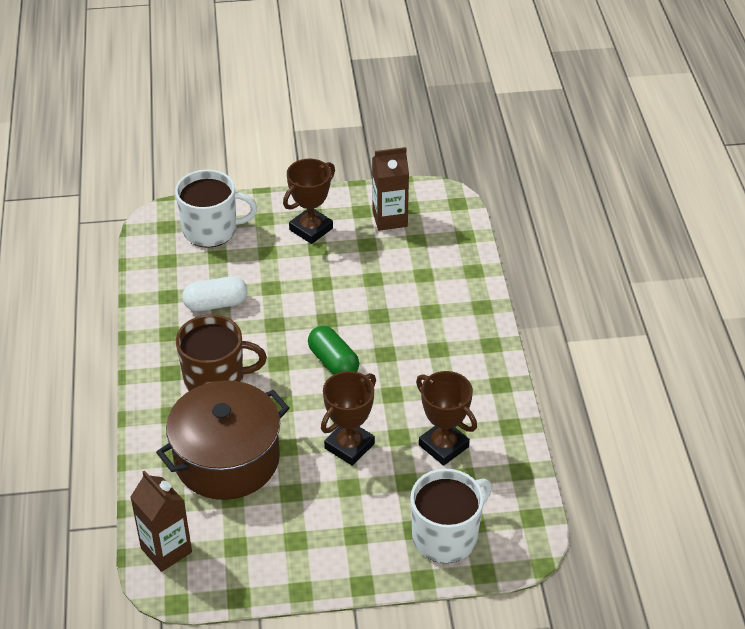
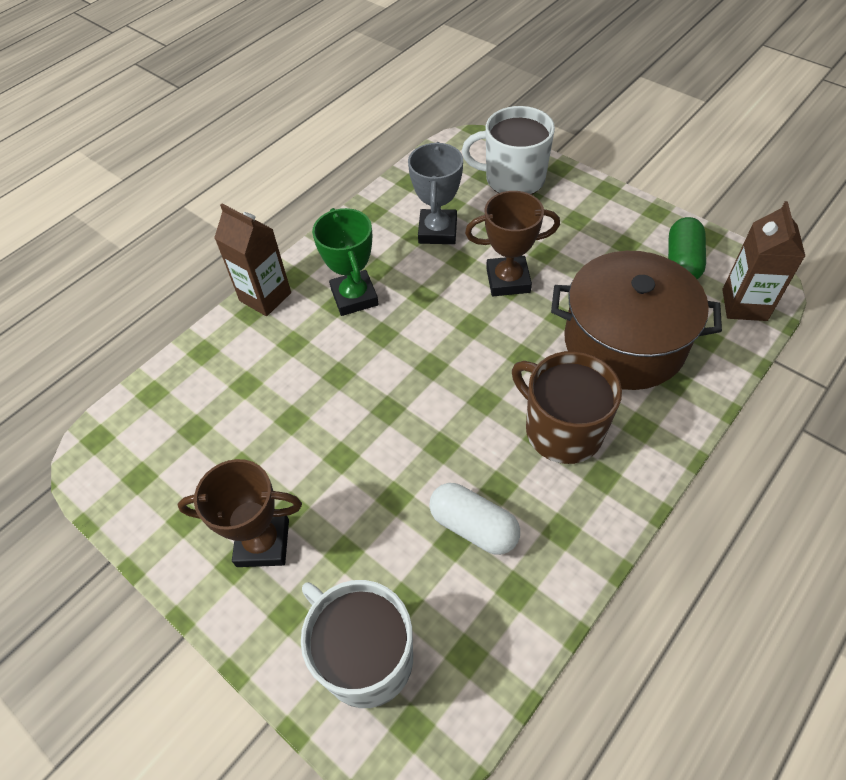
camera: 130 degrees left, 10 degrees up
(333, 362) = (435, 360): green capsule -> green capsule (682, 262)
(390, 219) = (177, 479): brown carton -> brown carton (265, 297)
(434, 361) = (354, 297): none -> green trophy
(443, 446) = (437, 231): brown trophy -> grey trophy

